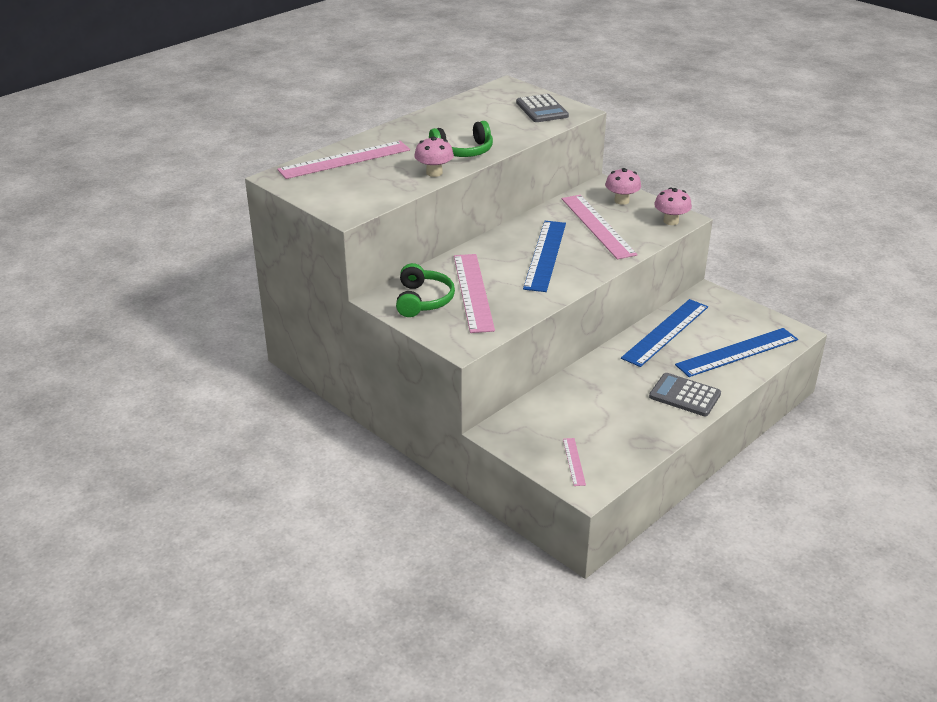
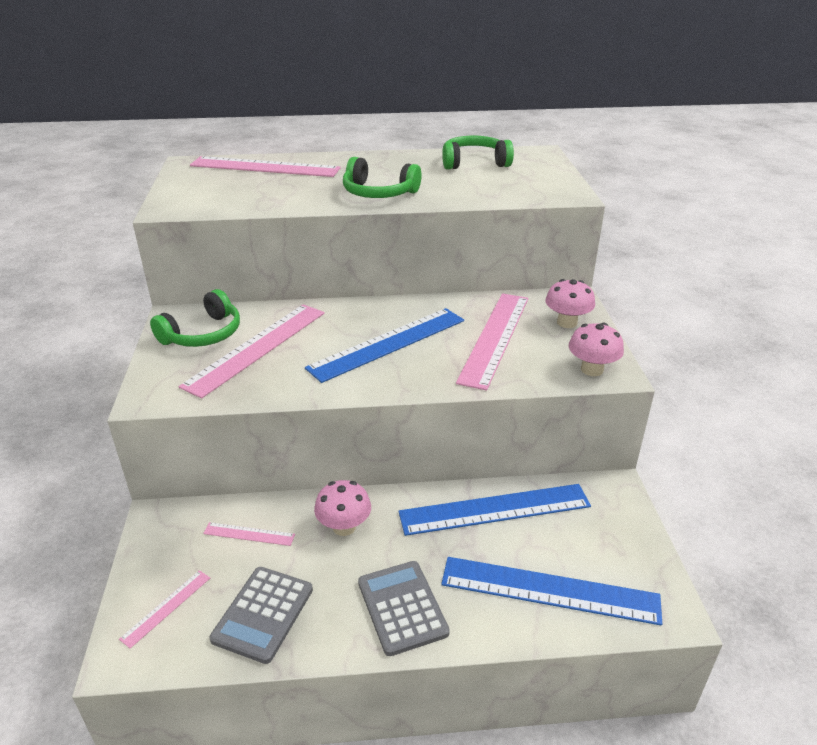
camera: 40 degrees right, 0 degrees up
(434, 173) = (312, 202): pink mushroom -> pink mushroom (344, 527)
(481, 107) = (474, 163): none -> green headphones
(542, 109) = (533, 182): grey calculator -> grey calculator (263, 614)
(560, 410) = (249, 534): none -> pink ruler

